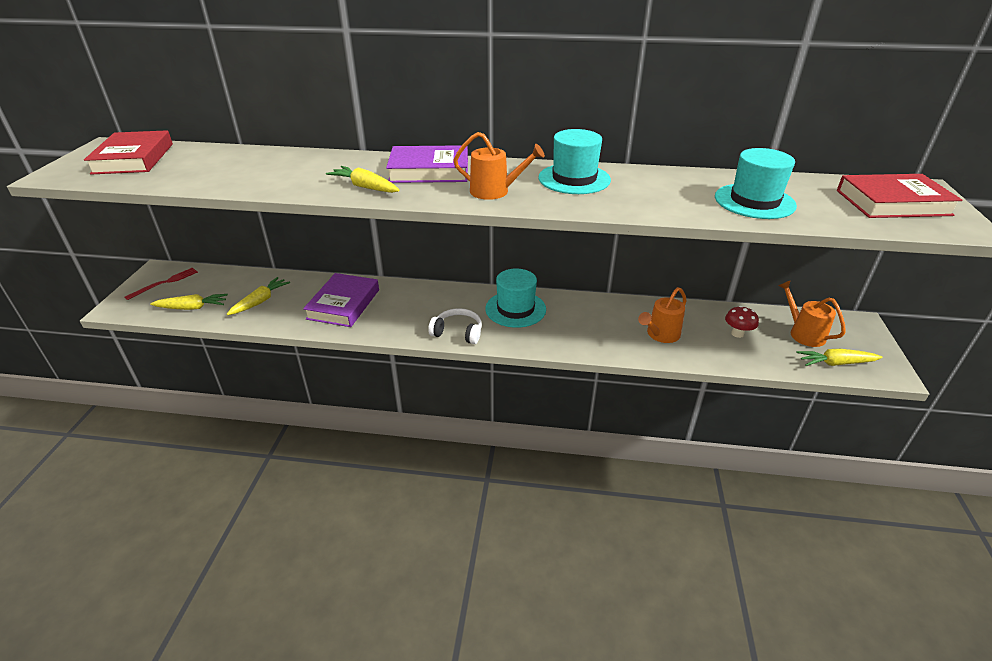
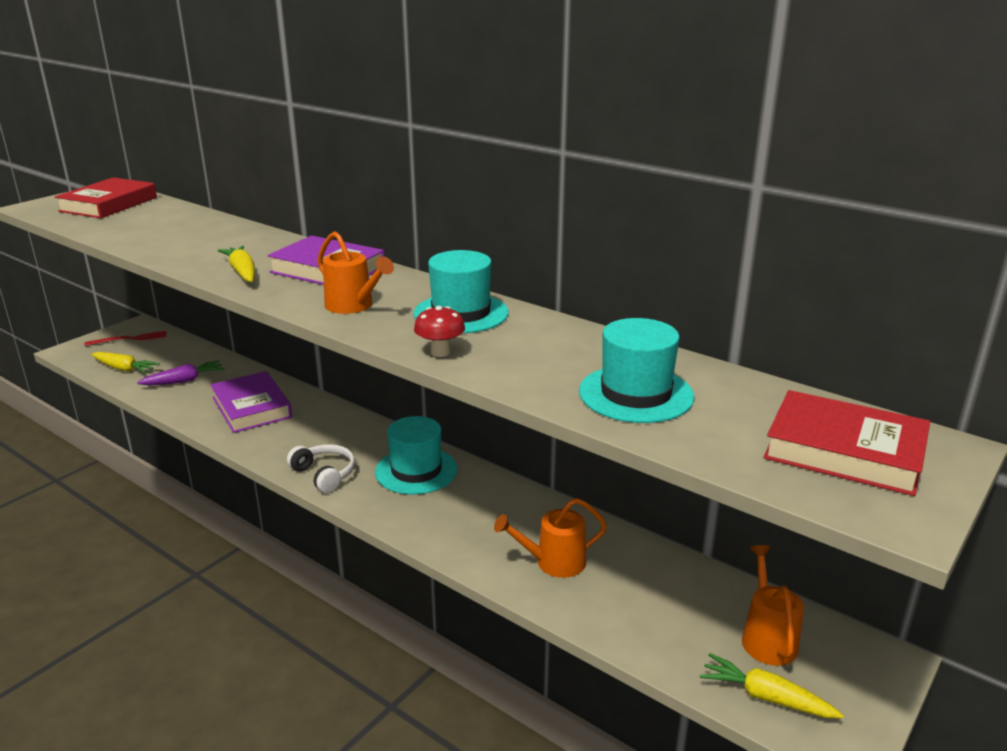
camera: 30 degrees right, 10 degrees down
(260, 301) = (184, 381): yellow carrot -> purple carrot
(343, 304) = (251, 407): purple book -> purple book turned 75 degrees counterclockwise
(737, 333) = (663, 600): red mushroom -> red mushroom (440, 352)

